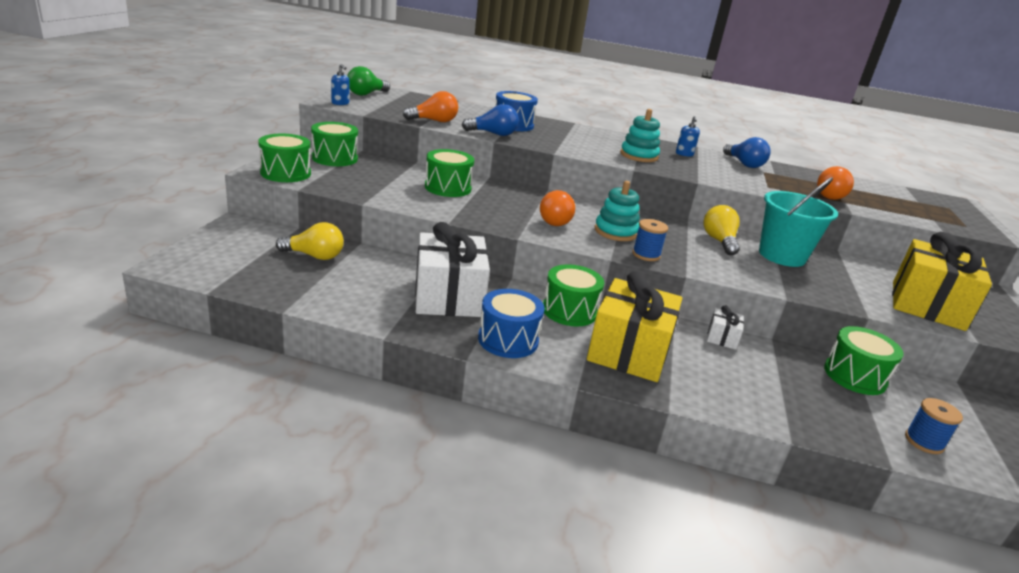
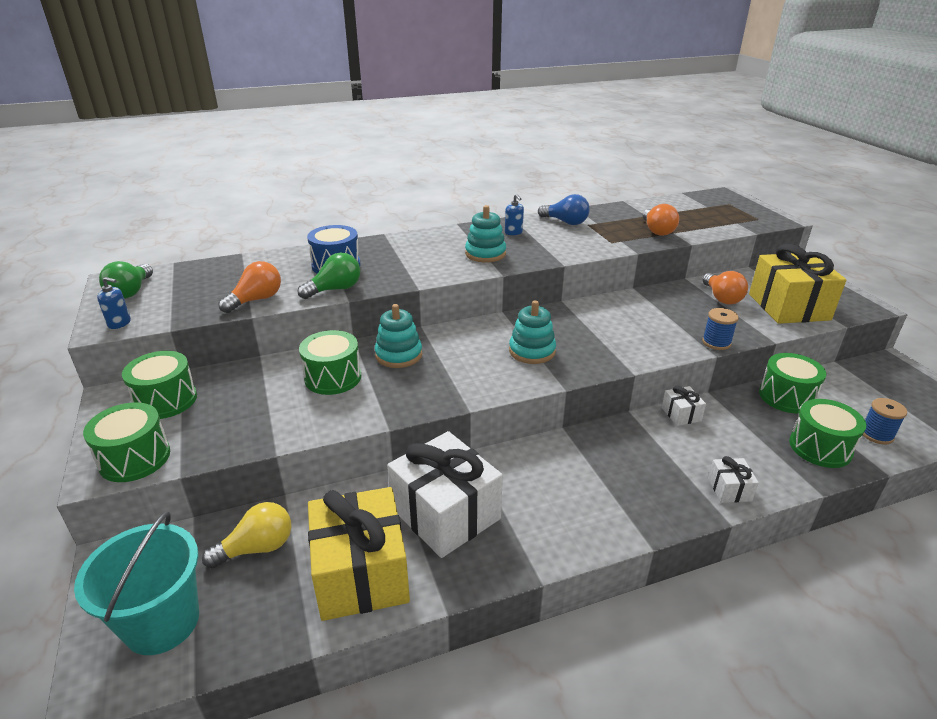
camera: 30 degrees left, 5 degrees up
(493, 134) = (335, 289): blue light bulb -> green light bulb
(508, 340) = (548, 532): blue drum -> none
(509, 195) = (398, 355): none -> turquoise stacking toy
(557, 221) = (475, 366): orange light bulb -> orange light bulb (721, 298)
(569, 311) = (555, 460): green drum -> green drum (820, 447)
(629, 351) = (642, 477): yellow gift -> yellow gift (361, 573)
(646, 255) = (582, 366): blue spool -> blue spool (716, 342)
(699, 394) = (729, 489): none -> white gift
(719, 241) = (610, 316): yellow light bulb -> none
(782, 256) = (663, 307): turquoise bucket -> turquoise bucket (162, 622)

